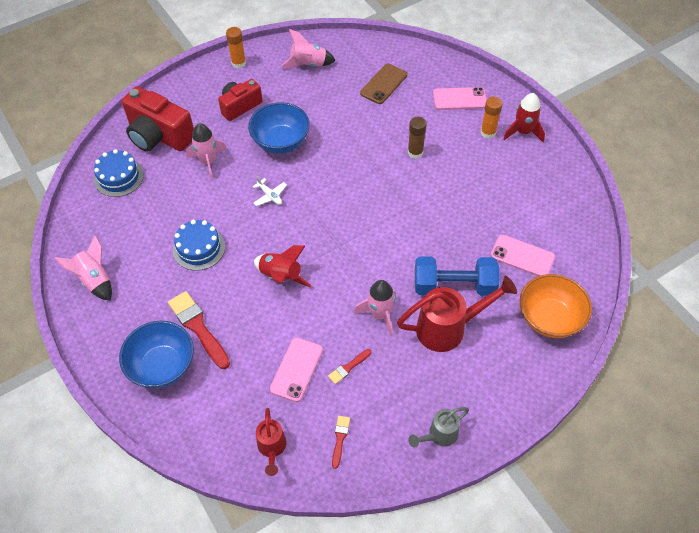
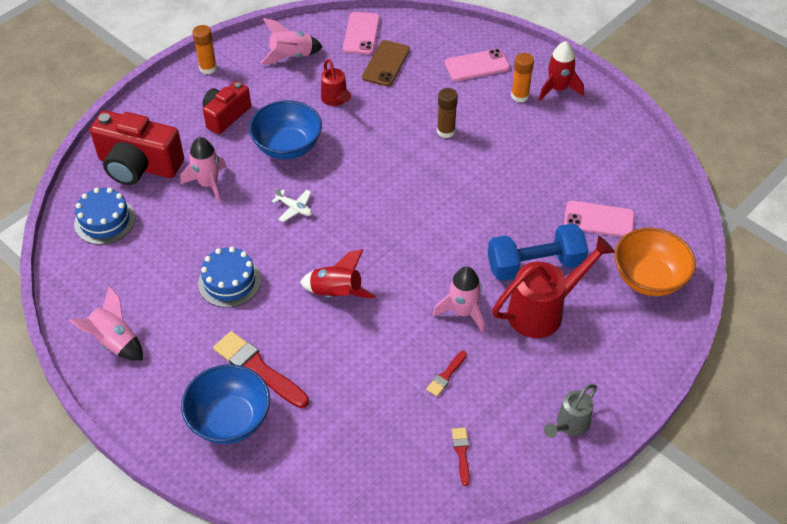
camera: 15 degrees left, 5 degrees down
(272, 448) = (388, 481): red watering can -> red watering can (336, 100)
(296, 369) = (388, 390): pink phone -> pink phone (361, 33)

